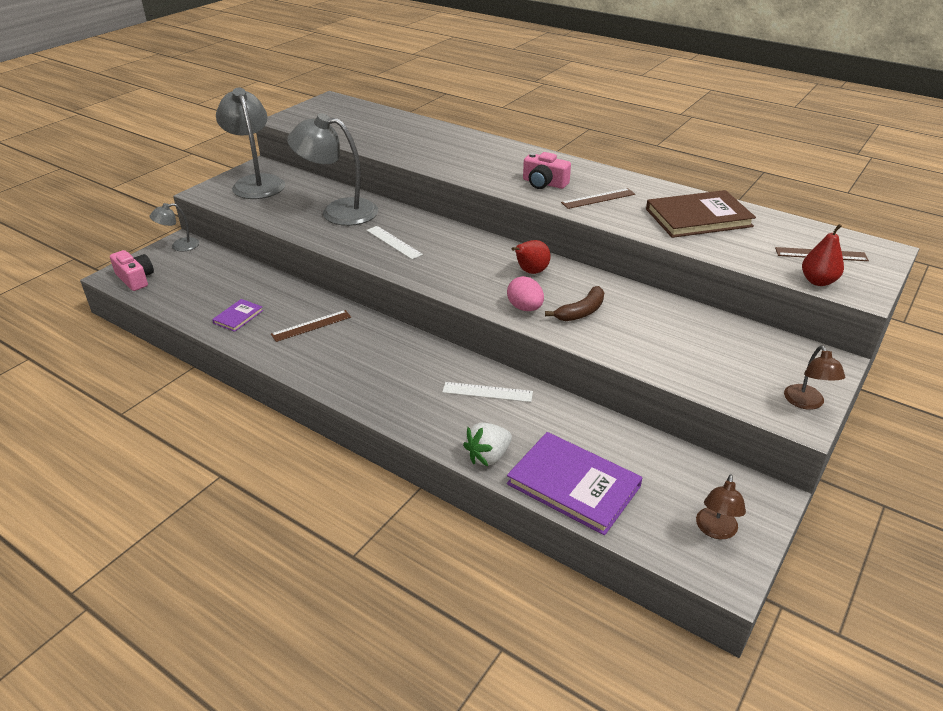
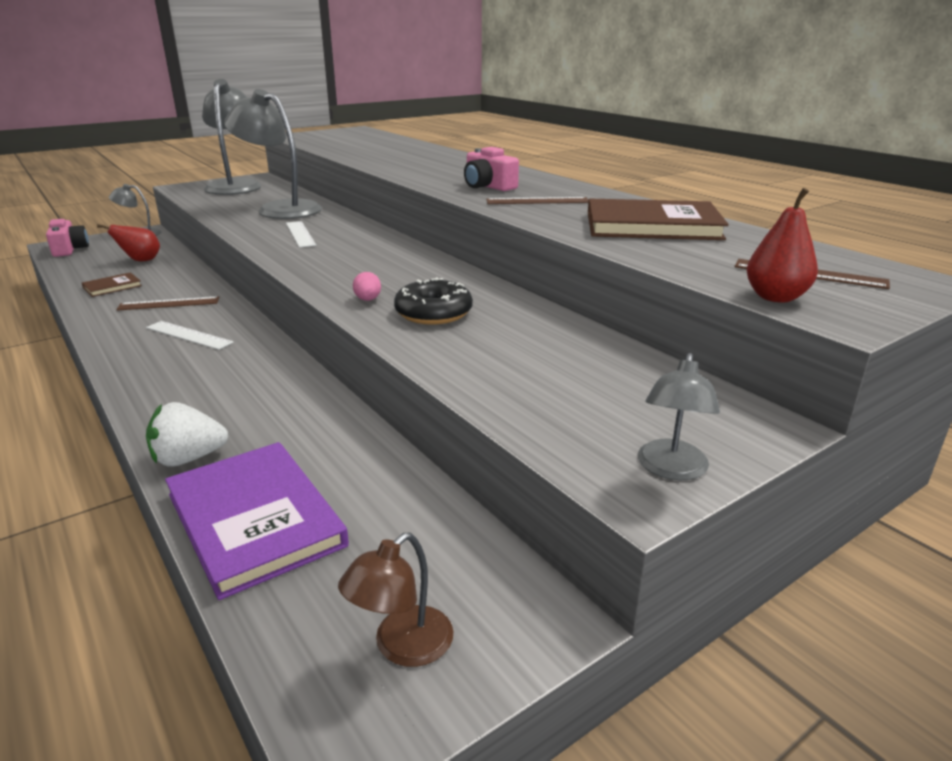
camera: 20 degrees right, 10 degrees down
(238, 317) = (112, 287): purple book -> brown book
(487, 392) = (273, 393): white ruler -> white ruler (188, 335)
(525, 308) = (368, 300): pink egg -> pink egg, size x0.63
(530, 272) = (417, 272): red pear -> red pear (141, 261)
(581, 312) = (433, 313): brown banana -> black donut
(806, 403) = (671, 469): brown lamp -> grey lamp

